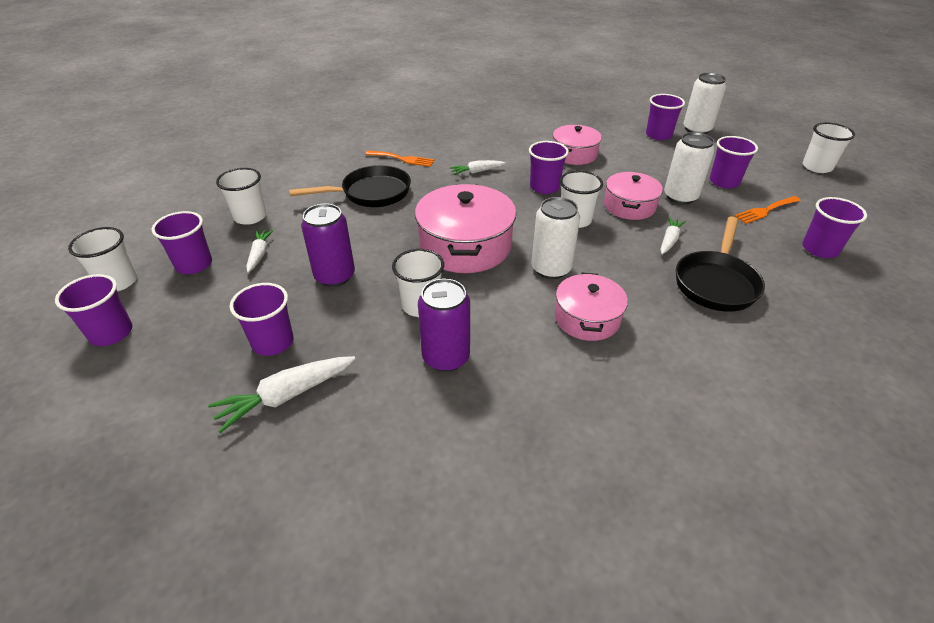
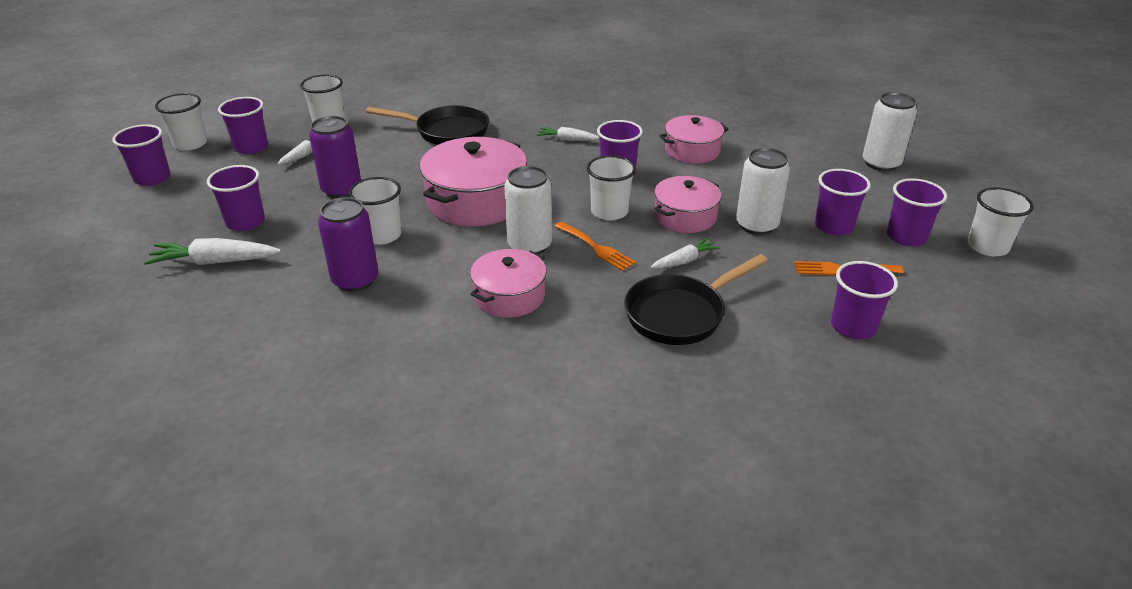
camera: 30 degrees right, 5 degrees down
(403, 159) = (511, 109): orange fork -> orange fork (596, 248)
(658, 135) = (821, 157): purple cup -> purple cup (906, 237)

